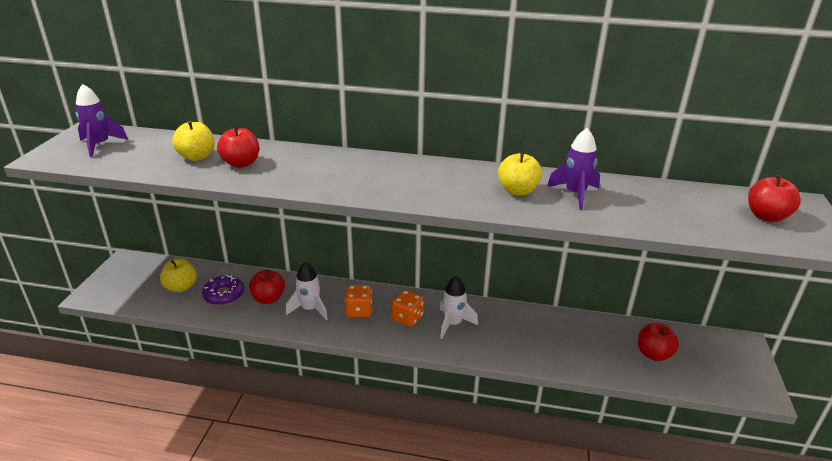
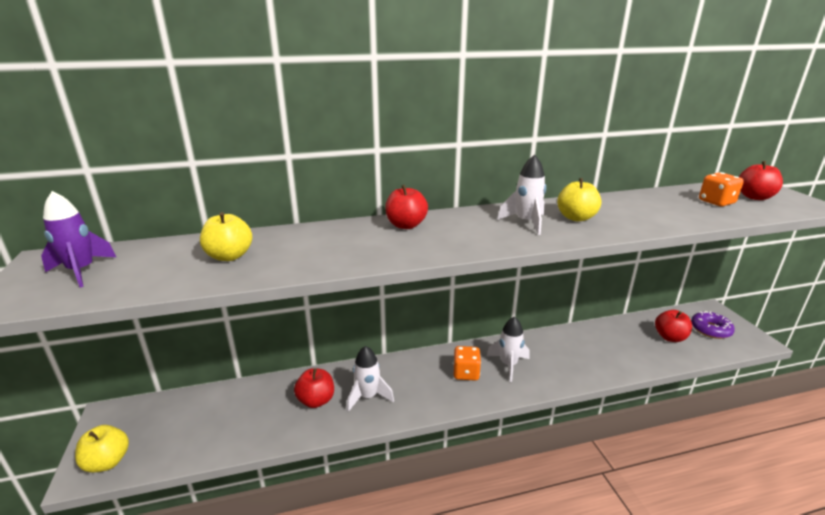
camera: 25 degrees left, 5 degrees down
(181, 287) = (203, 422): yellow apple -> yellow apple (107, 462)
(224, 295) = (263, 413): purple donut -> purple donut (710, 329)
(241, 163) = (291, 251): red apple -> red apple (406, 225)
(359, 311) = (417, 382): orange dice -> orange dice (716, 202)
(462, 184) = (526, 222): none -> white rocket
(575, 194) = (619, 210): purple rocket -> none

